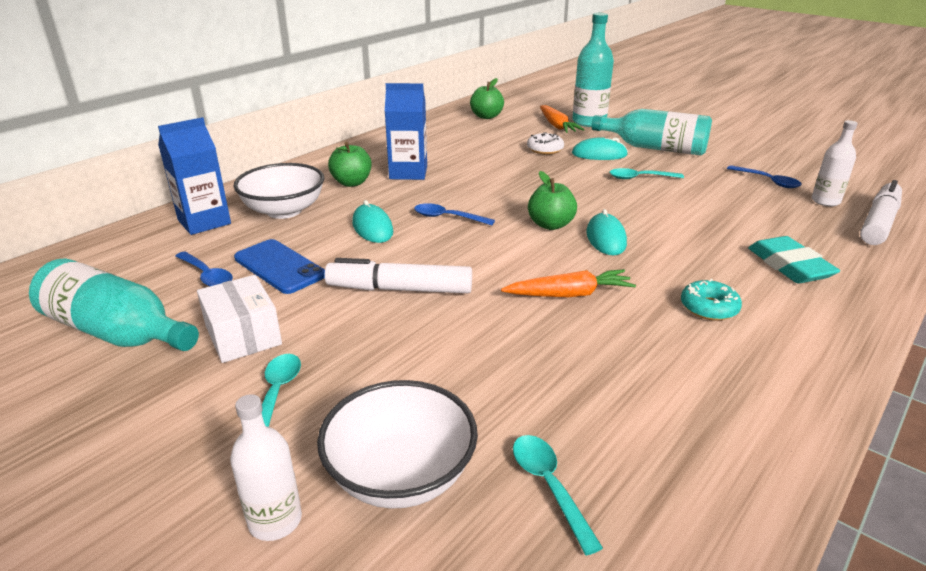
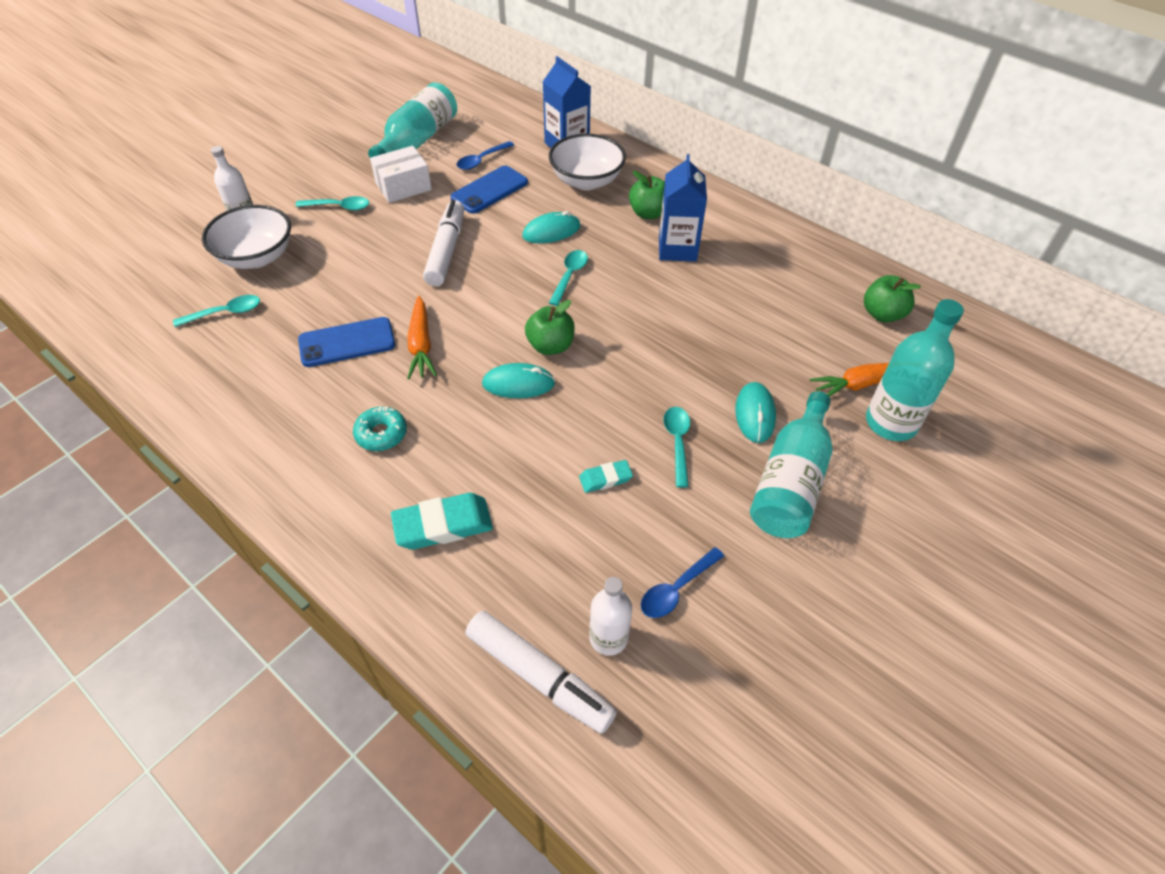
camera: 90 degrees right, 20 degrees up
(448, 218) = (569, 276): blue spoon -> turquoise spoon
(545, 149) = (764, 362): white donut -> none
(581, 348) = (347, 342): none -> blue phone
(691, 202) = (605, 479): none -> turquoise eraser

